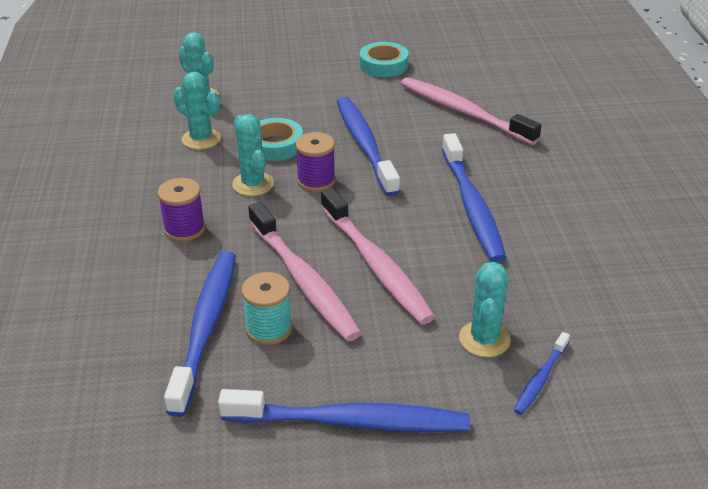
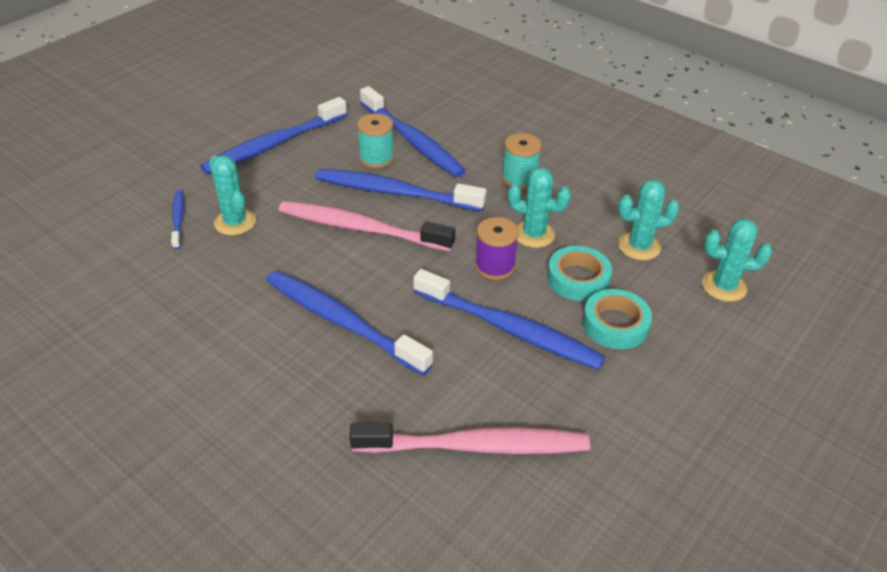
camera: 135 degrees right, 5 degrees up
(184, 229) = (519, 178): purple spool -> turquoise spool
(303, 280) = (395, 192): pink toothbrush -> blue toothbrush
(383, 65) = (658, 469): turquoise tape -> turquoise tape (615, 324)

